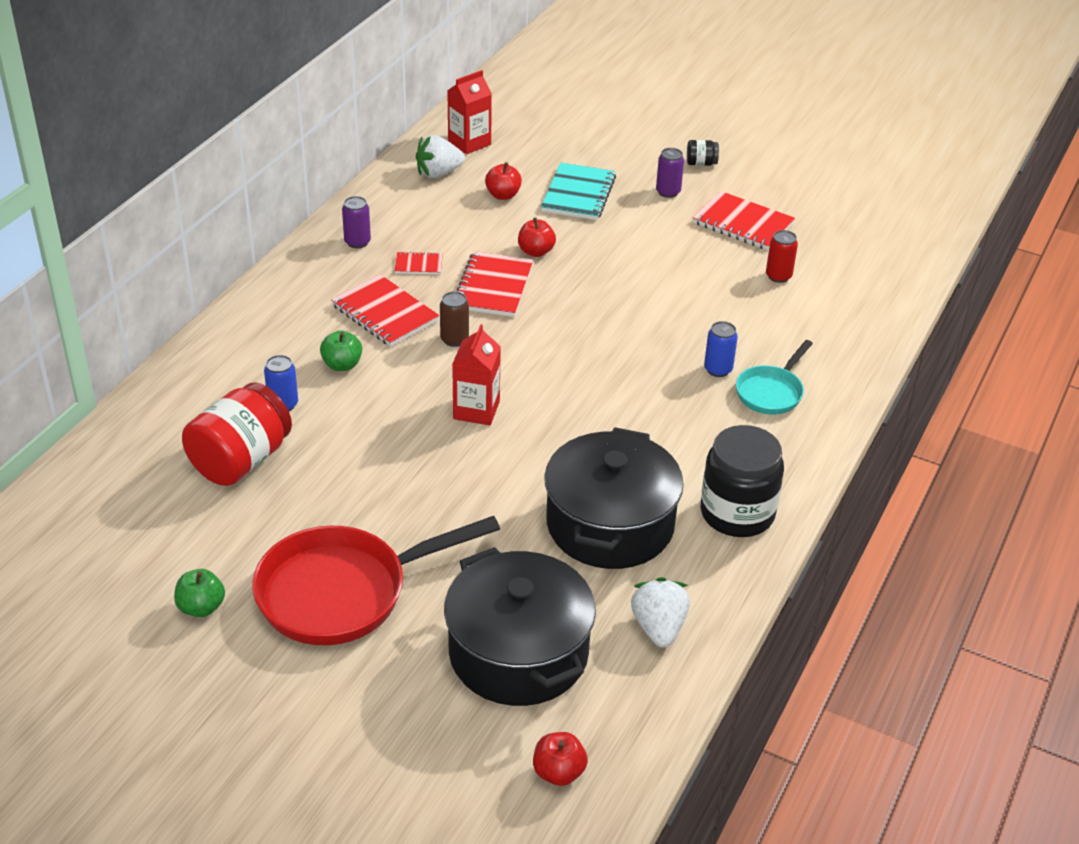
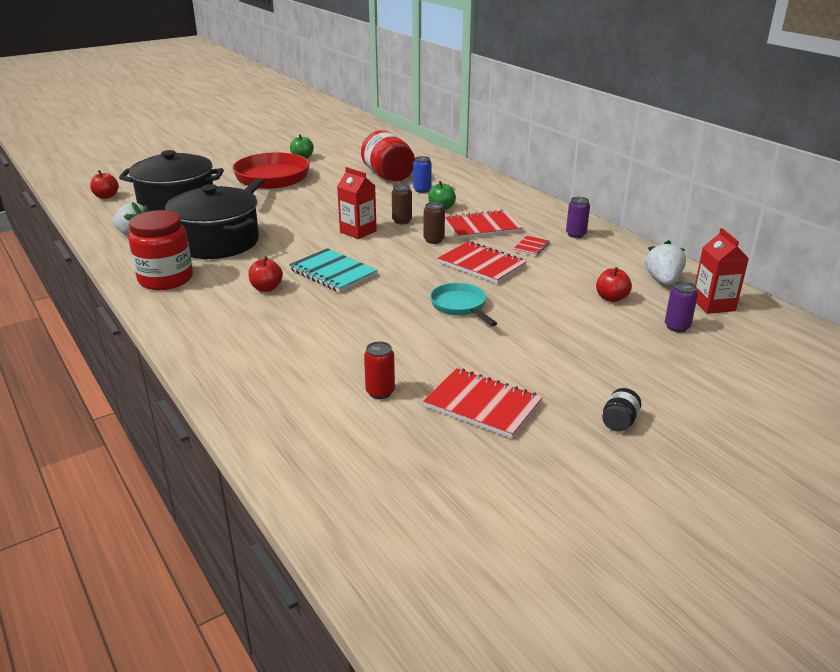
camera: 120 degrees right, 10 degrees down
(413, 384) = (402, 221): none -> brown can
(536, 251) = (515, 290): red apple -> red apple (266, 288)
(578, 194) = (593, 332): turquoise notebook -> turquoise notebook (333, 273)
(668, 192) = (570, 380): purple can -> purple can (677, 327)
(718, 369) = (297, 318): blue can -> none
(737, 513) = (166, 279): black jar -> red jar
(742, 223) = (482, 405): red notebook -> red notebook turned 60 degrees clockwise
(771, 392) = (246, 330): turquoise pan -> turquoise pan (460, 306)

